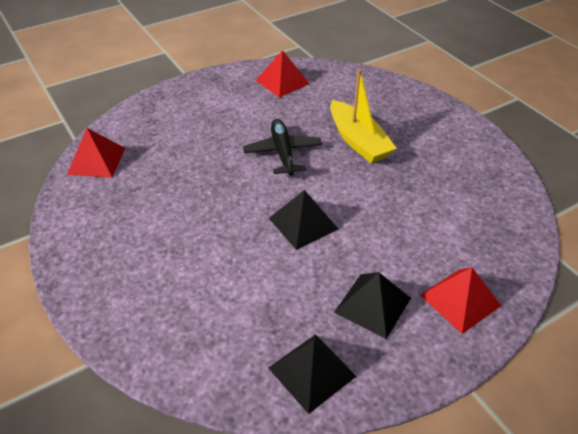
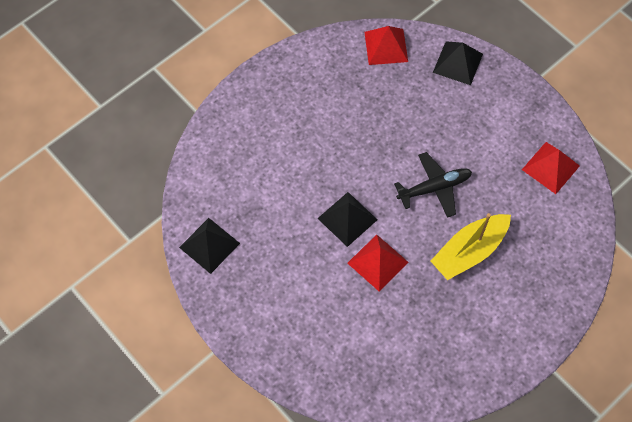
camera: 80 degrees right, 20 degrees up
(373, 305) = (272, 280): black pyramid -> black pyramid (458, 63)
(460, 300) = (289, 343): red pyramid -> red pyramid (377, 262)

